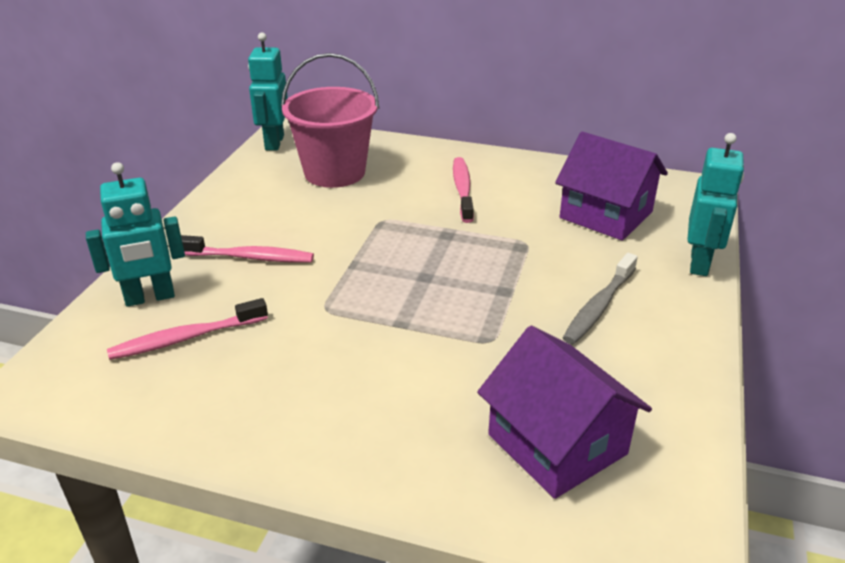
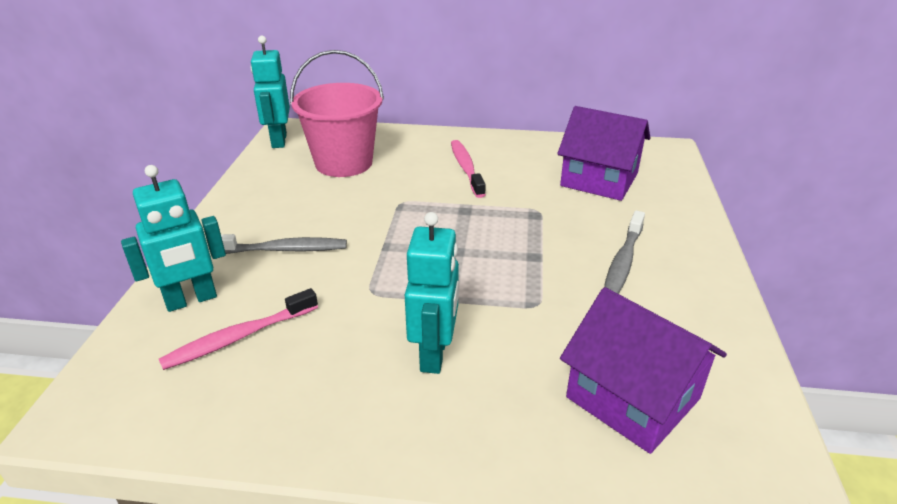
camera: 10 degrees left, 0 degrees up
(249, 257) = (283, 250): pink toothbrush -> grey toothbrush
(700, 263) = (694, 214): turquoise robot -> turquoise robot (434, 354)

